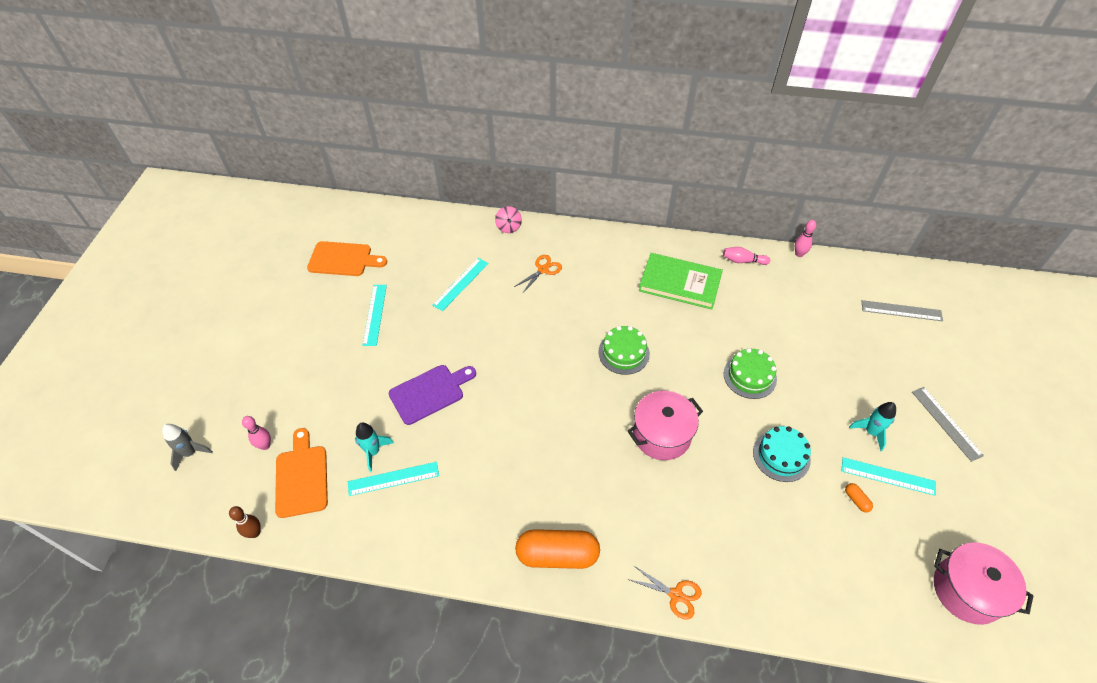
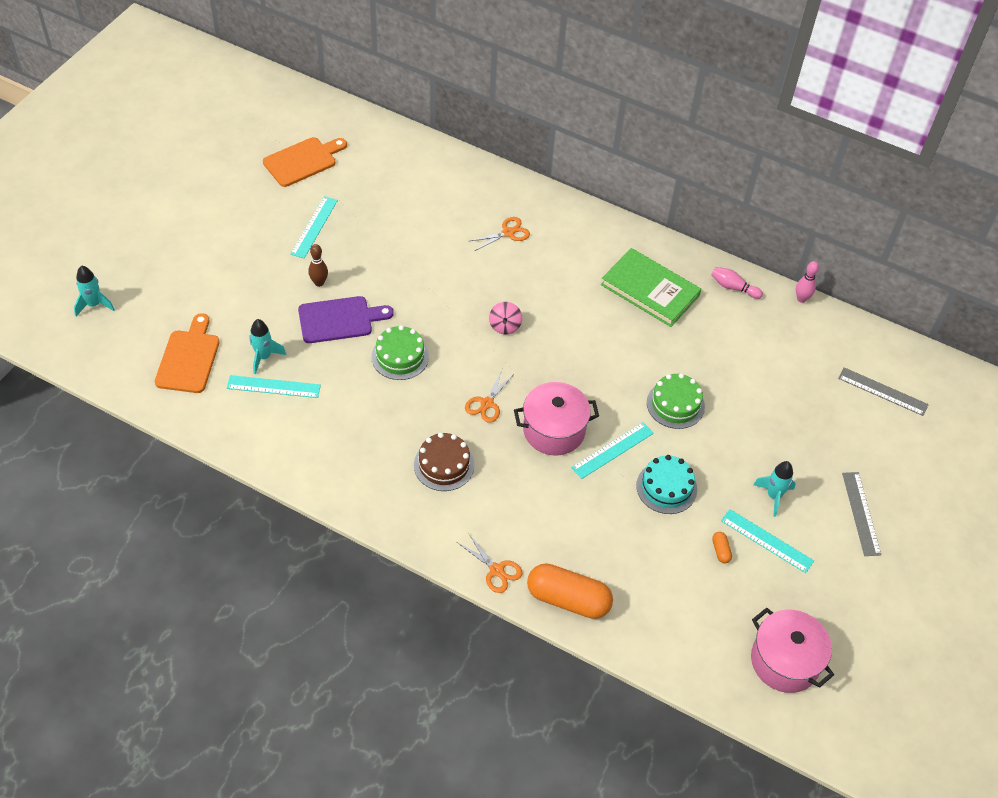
camera: 15 degrees right, 0 degrees up
(190, 453) = (94, 305): grey rocket -> turquoise rocket
(255, 533) = (130, 392): brown bowling pin -> brown bowling pin (319, 283)
(265, 445) = (164, 319): pink bowling pin -> none
(343, 259) = (303, 161): orange cutting board -> orange cutting board turned 60 degrees counterclockwise
(460, 284) = (414, 222): turquoise ruler -> turquoise ruler (612, 450)
(508, 227) = (491, 176): pink spinning top -> pink spinning top (505, 326)
(557, 555) = (400, 501): orange capsule -> orange capsule (568, 599)
(581, 503) = (444, 465): none -> brown cake
(593, 429) = (487, 403): none -> orange scissors
(623, 353) = (554, 341): green cake -> green cake (400, 356)

